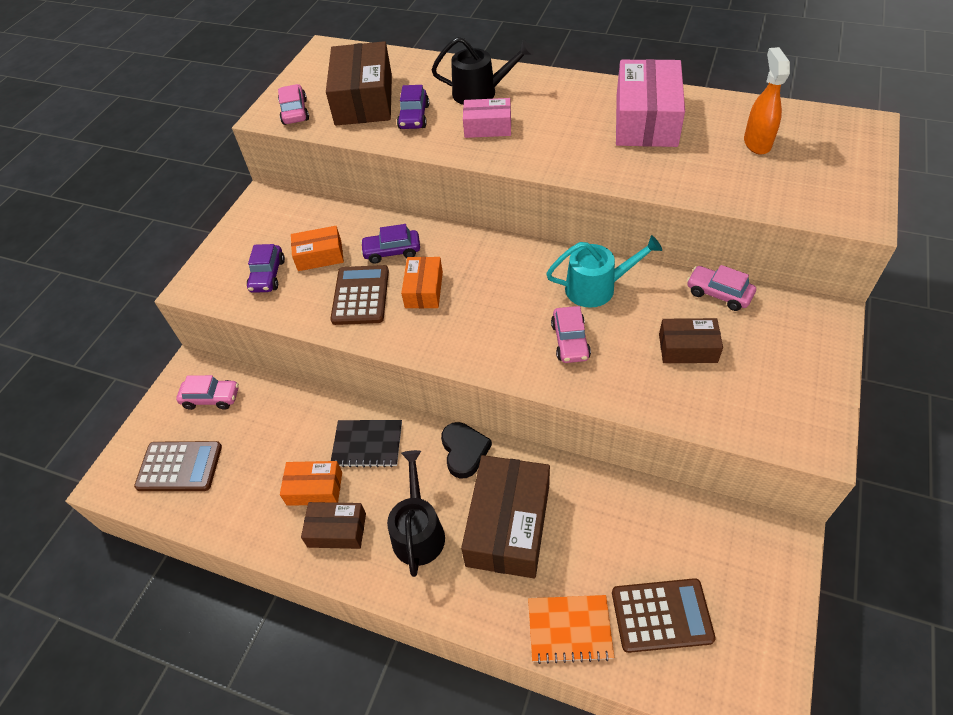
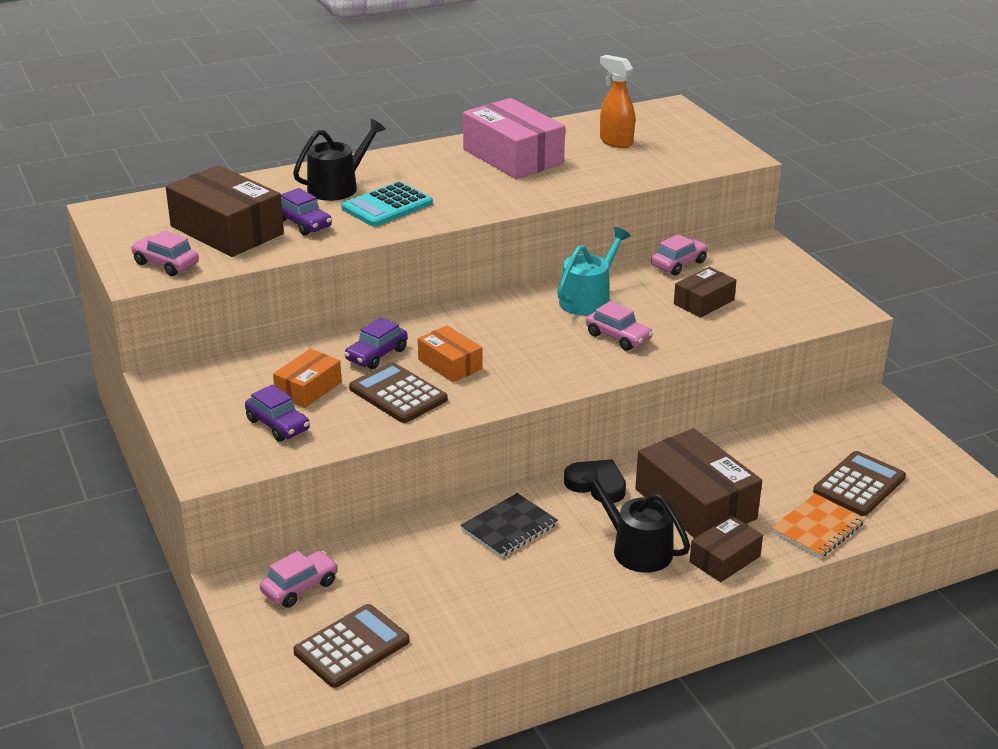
camera: 50 degrees left, 20 degrees down
(314, 488) = (508, 579): orange box -> none
(337, 530) = (570, 589): brown box -> brown box (724, 559)
(488, 127) = (387, 206): pink box -> turquoise calculator
(718, 293) = (679, 264): pink car -> pink car turned 150 degrees clockwise

